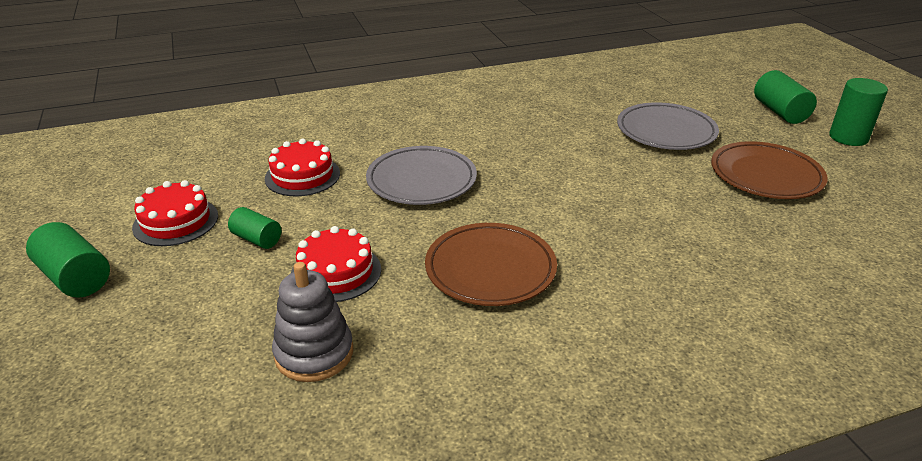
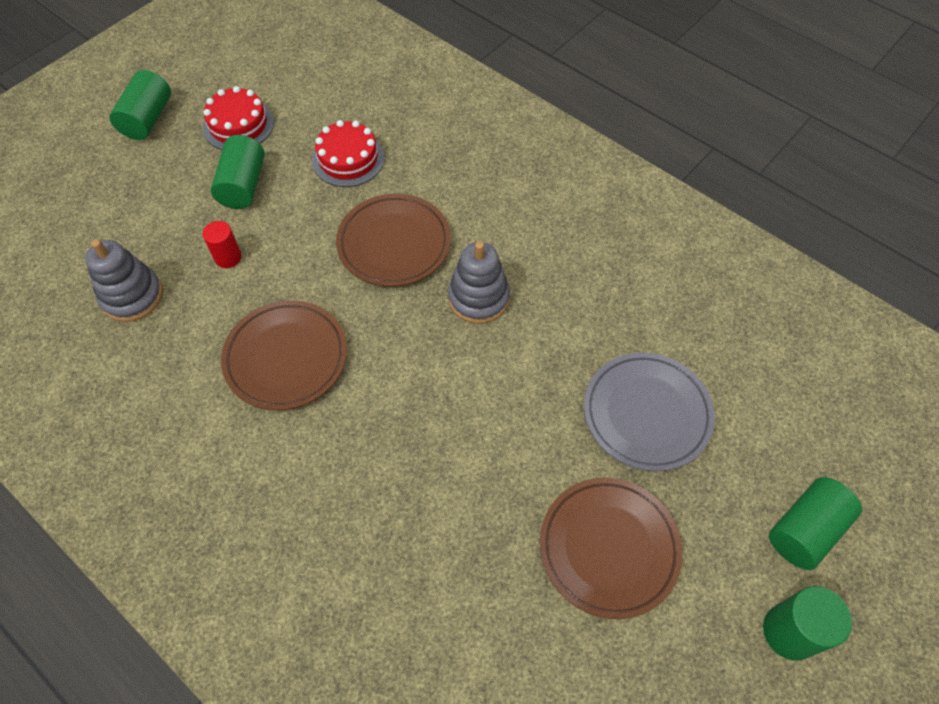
camera: 60 degrees right, 25 degrees up
(257, 239) = (243, 185): green cylinder -> green cylinder, size x1.55
(336, 272) = (228, 257): red cake -> red cylinder
(421, 180) = (394, 243): grey plate -> brown plate
(514, 161) = (478, 298): none -> grey stacking toy

